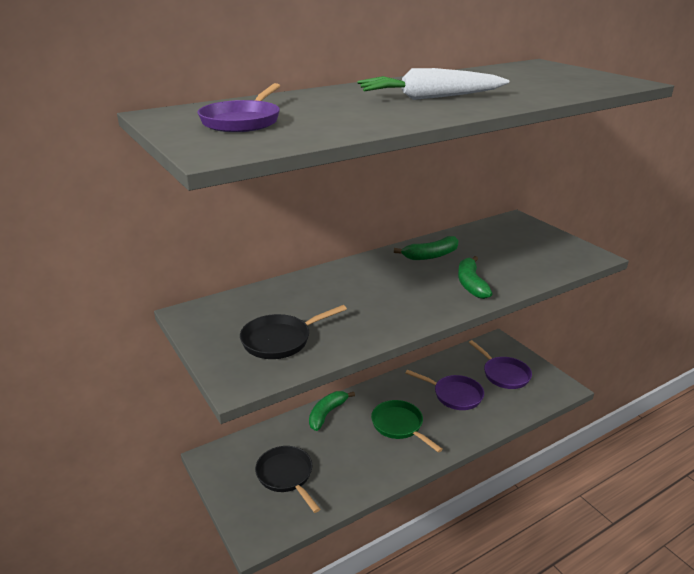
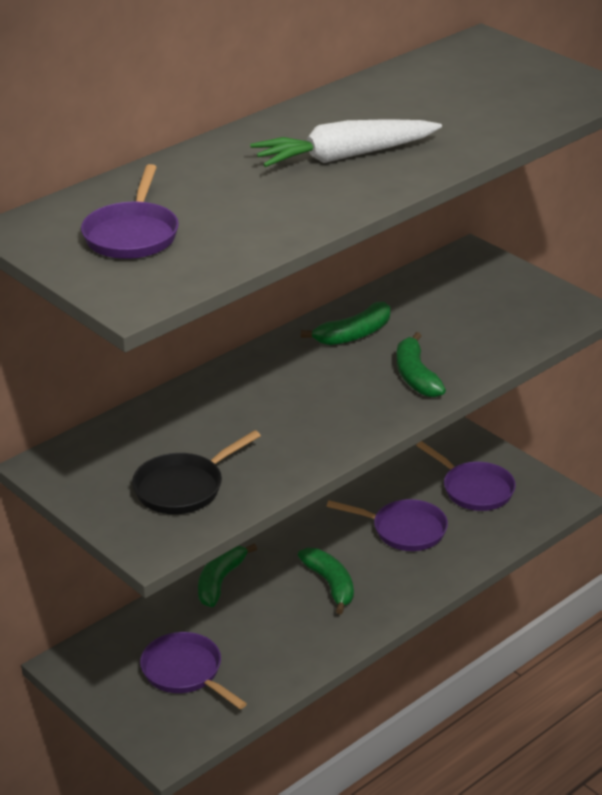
camera: 10 degrees left, 5 degrees up
(286, 476) = (185, 672): black pan -> purple pan
(399, 425) = (330, 584): green pan -> green banana

